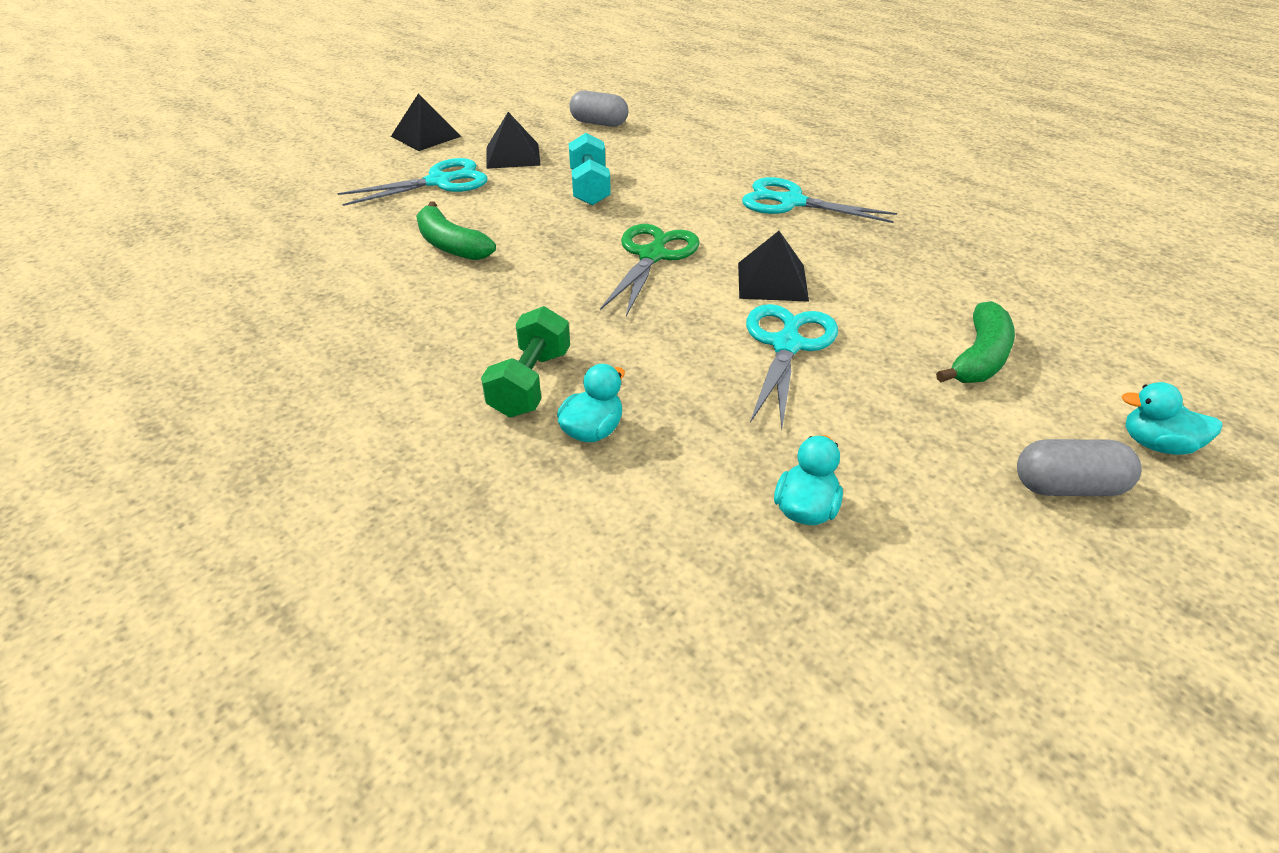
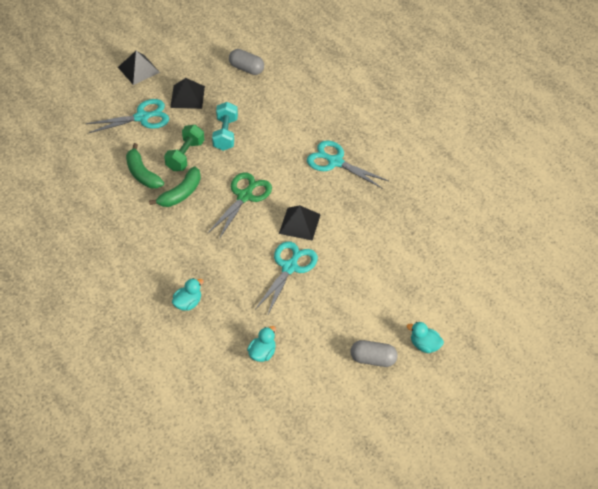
camera: 10 degrees right, 10 degrees up
(530, 383) = (166, 273): green dumbbell -> green dumbbell (185, 156)
(979, 358) = (376, 288): green banana -> green banana (180, 194)

